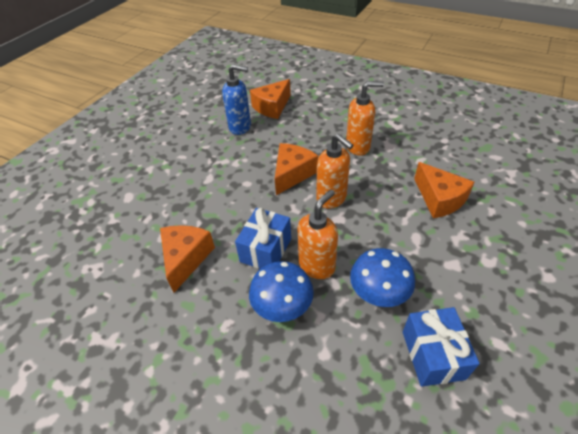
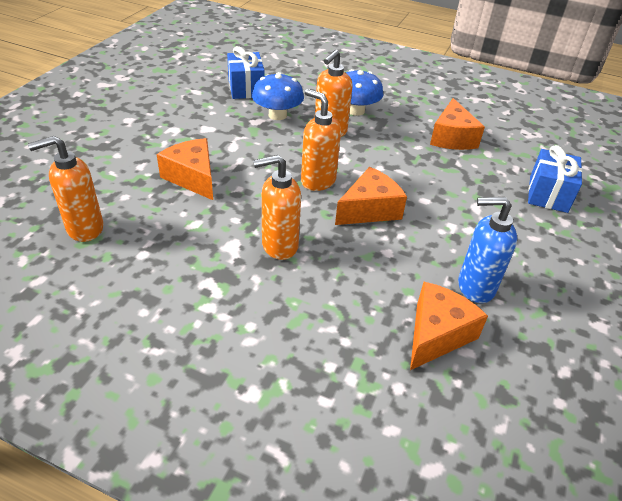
camera: 170 degrees right, 5 degrees down
(266, 250) = (379, 141): blue gift -> blue gift (548, 194)
(292, 174) = (369, 209): orange cheese -> orange cheese turned 150 degrees counterclockwise
(494, 155) = (84, 229): none -> orange soap dispenser

